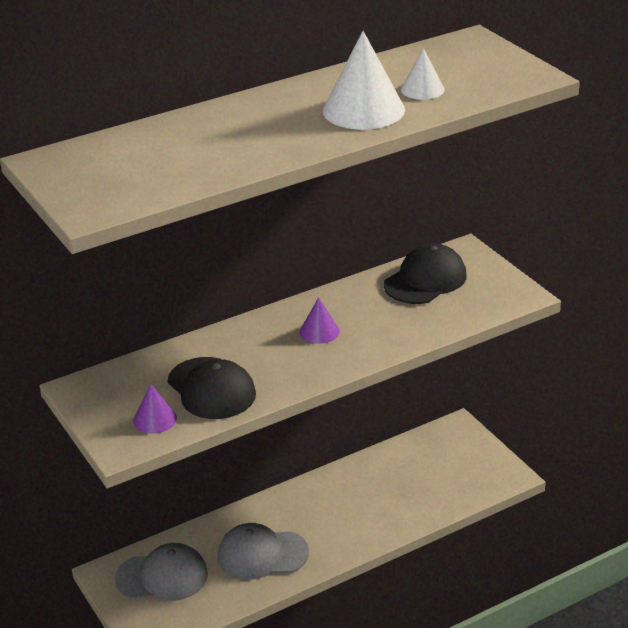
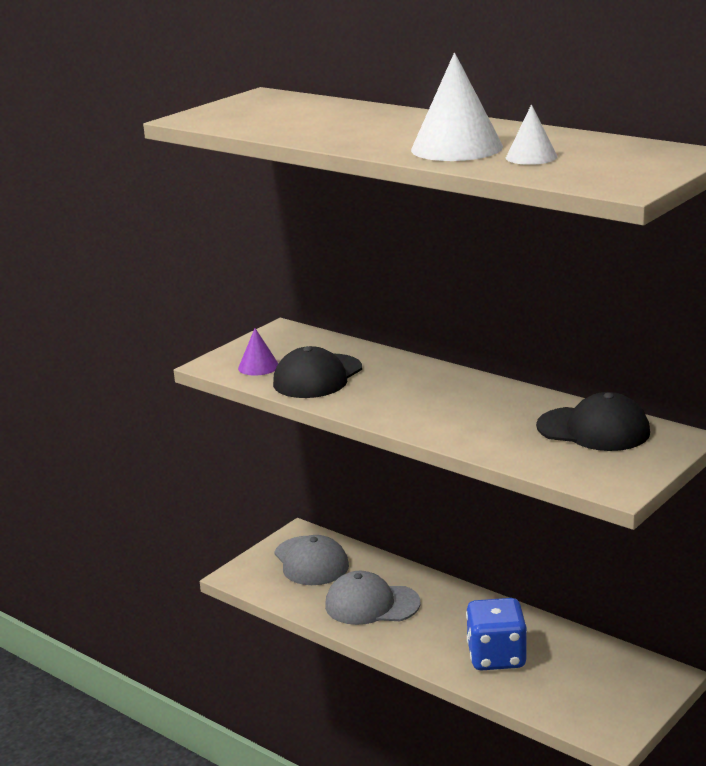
camera: 70 degrees right, 10 degrees down
(262, 554) = (371, 604): grey cap -> grey cap turned 60 degrees counterclockwise
(319, 331) = (447, 400): purple cone -> none
(384, 503) = (496, 657): none -> blue dice

